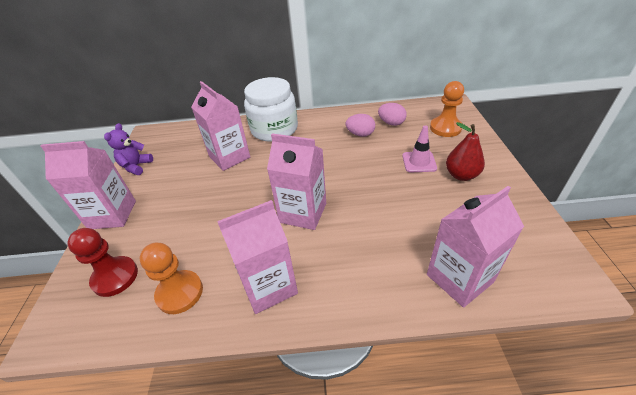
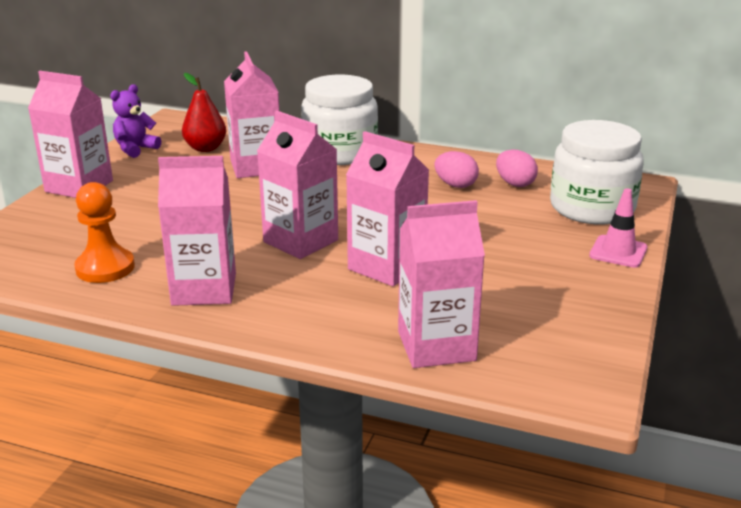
camera: 20 degrees right, 15 degrees down
(115, 277) = (48, 238): red pawn -> none
(373, 216) = (386, 266): none -> pink carton
(419, 162) = (508, 233): pink traffic cone -> pink traffic cone (618, 252)
(445, 128) = (592, 208): orange pawn -> white jar
(461, 175) = (554, 260): red pear -> red pear (205, 148)

